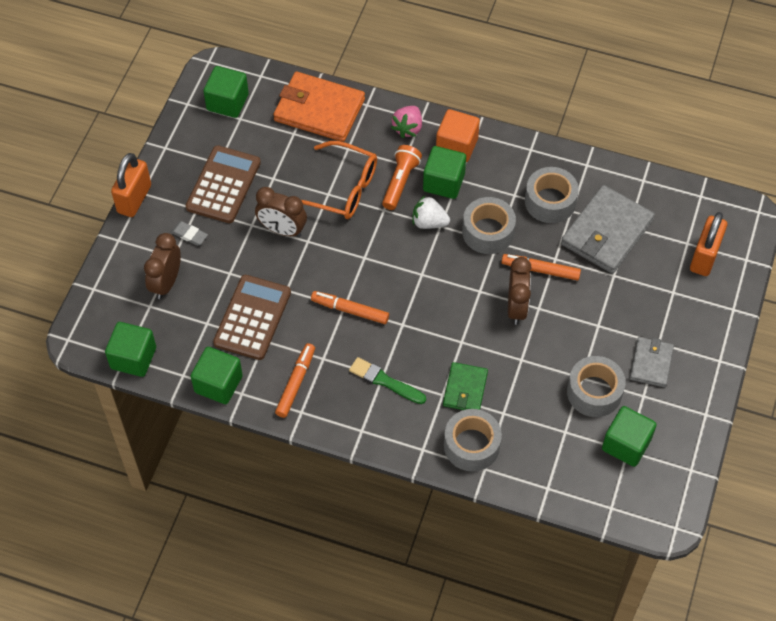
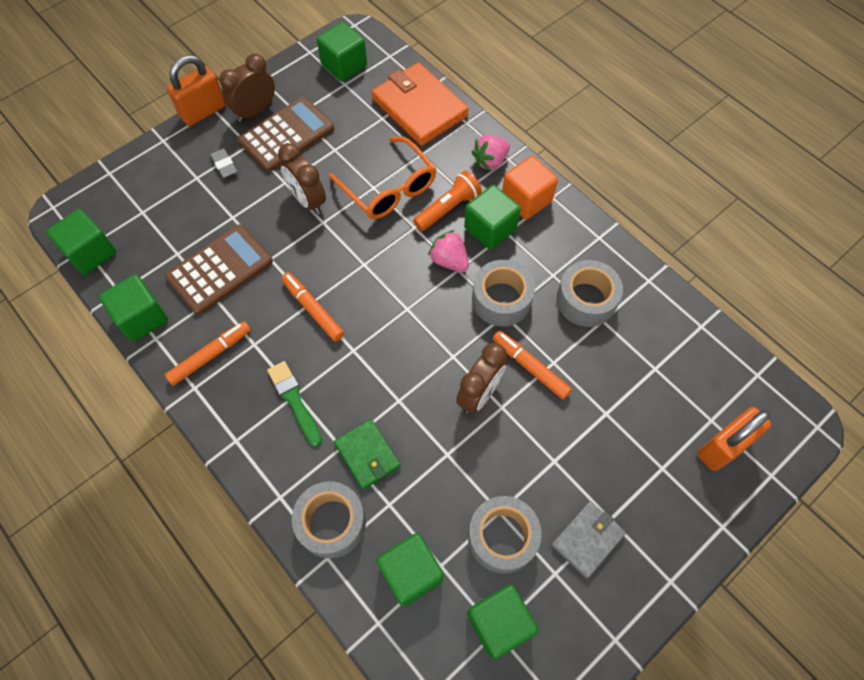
camera: 30 degrees right, 5 degrees up
(166, 283) = (172, 198): brown clock -> brown clock (255, 111)
(429, 222) = (449, 261): white strawberry -> pink strawberry
(465, 389) = (367, 455): green wallet -> green wallet turned 75 degrees counterclockwise
(548, 446) = (411, 573): none -> green cube
(607, 232) = (627, 363): grey wallet -> none

